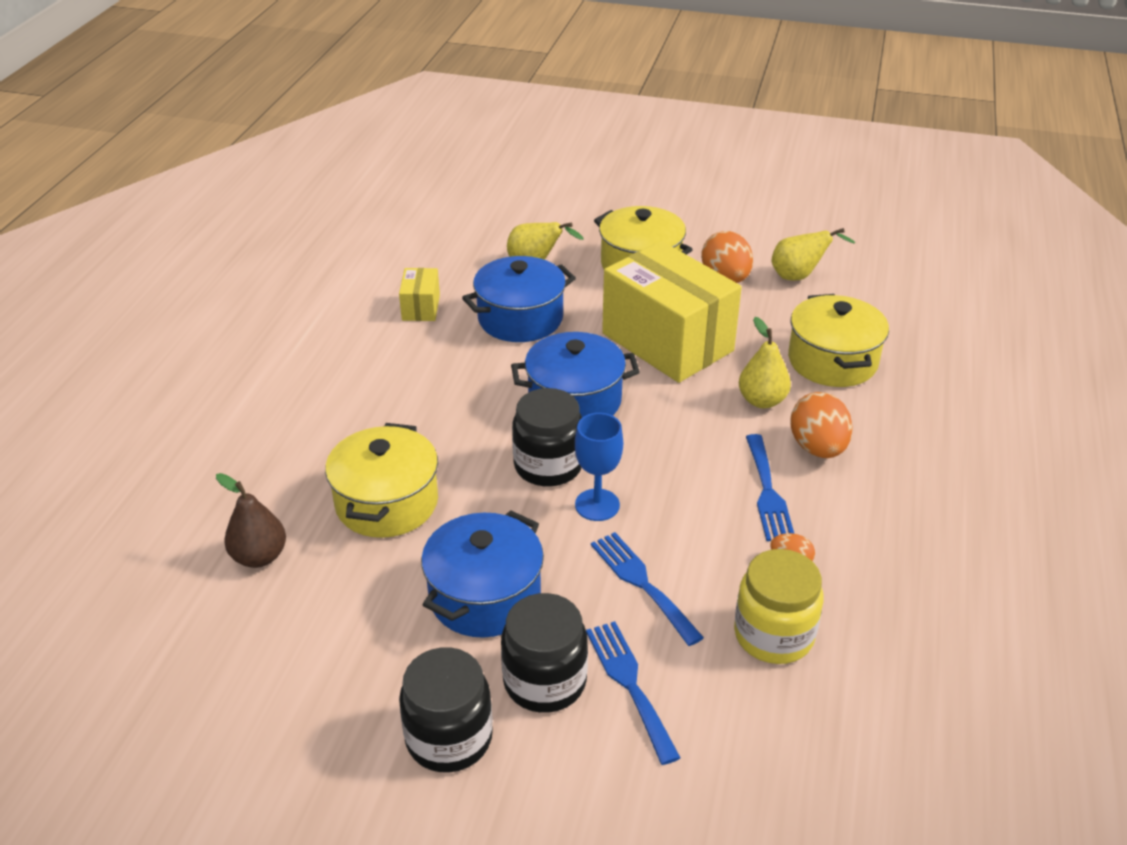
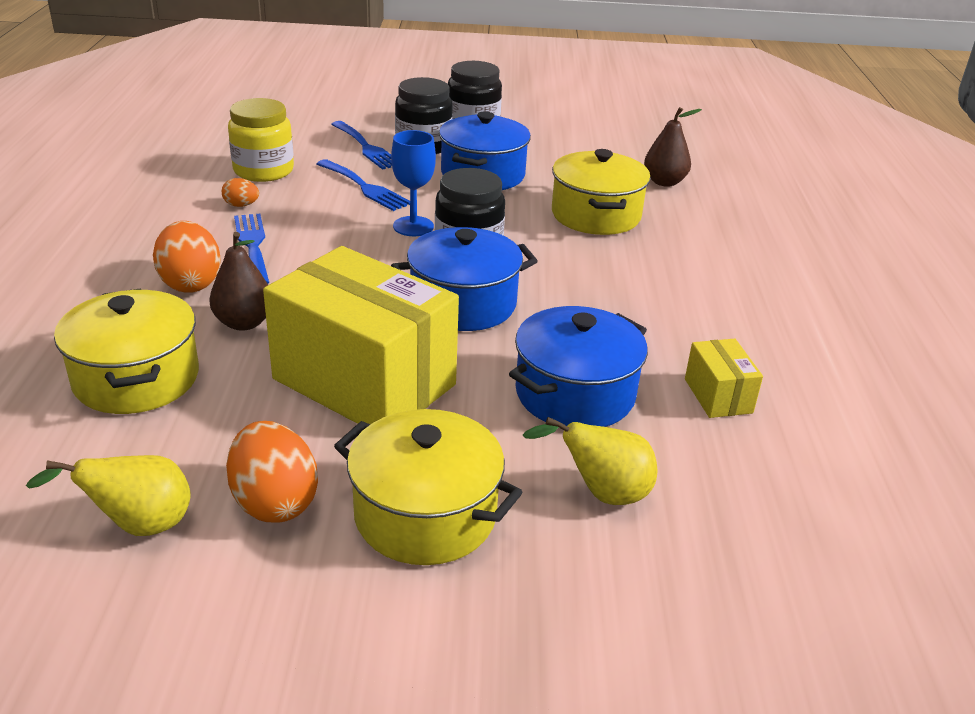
camera: 165 degrees right, 5 degrees down
(762, 401) = (244, 323): yellow pear -> brown pear

